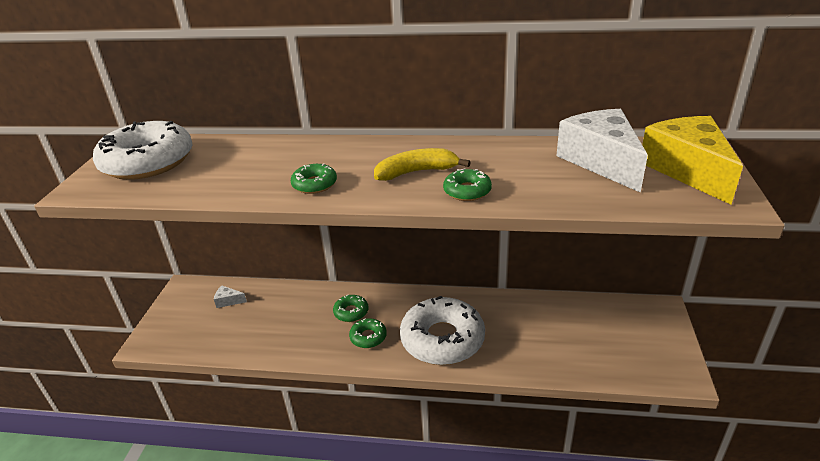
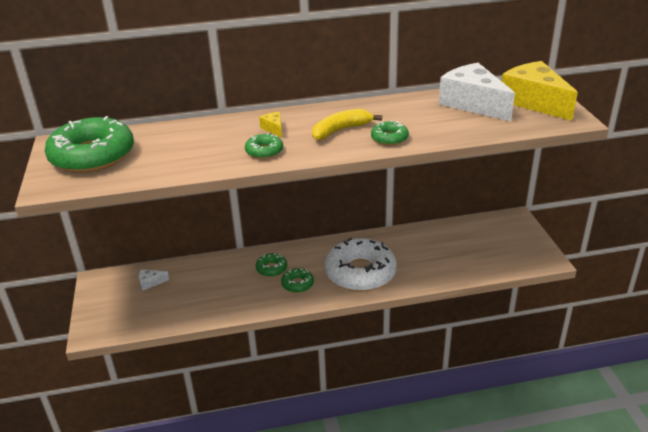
camera: 20 degrees left, 0 degrees up
(148, 162) = (92, 156): white donut -> green donut
(345, 159) = (274, 129): none -> yellow cheese

